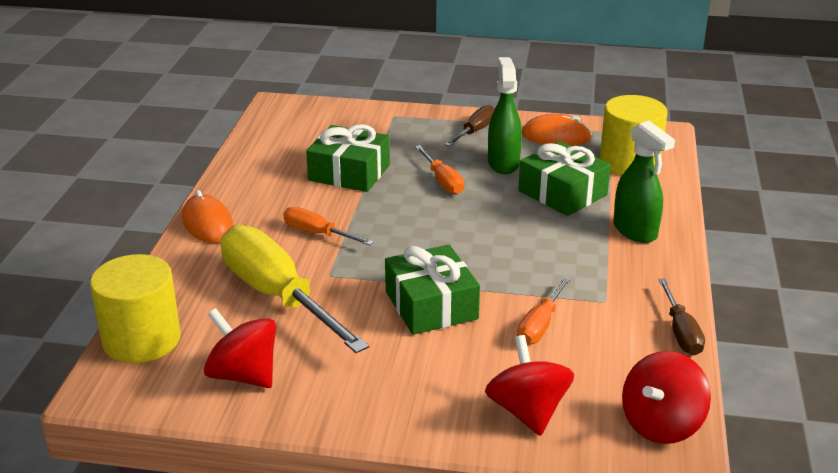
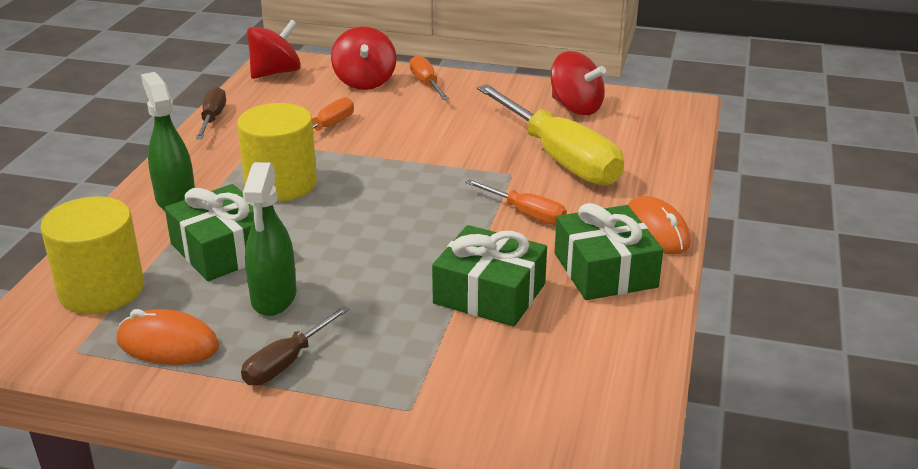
camera: 175 degrees left, 0 degrees up
(142, 340) = (669, 132): yellow cylinder -> yellow cylinder (281, 184)
(431, 305) = (417, 145): green gift -> green gift (605, 270)
(442, 181) = (367, 274): orange screwdriver -> orange screwdriver (426, 84)

